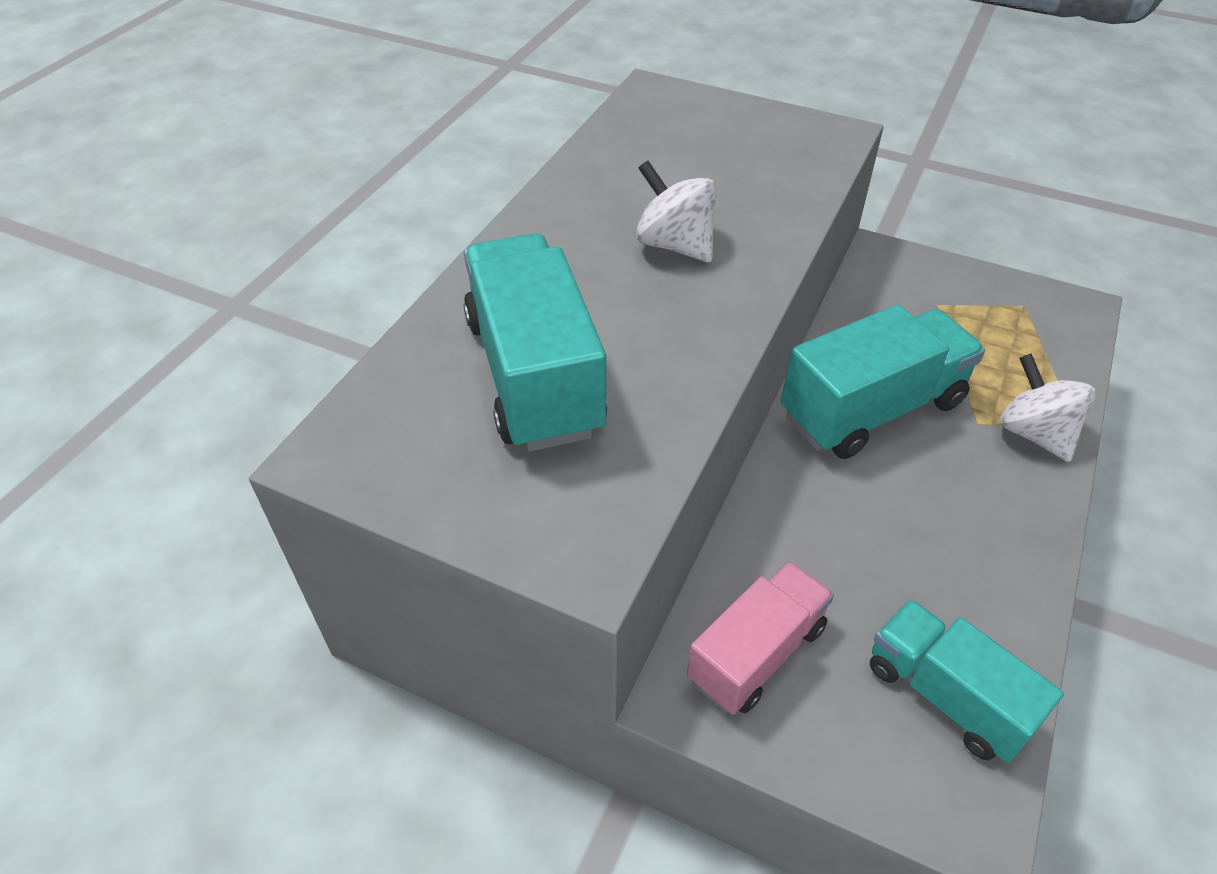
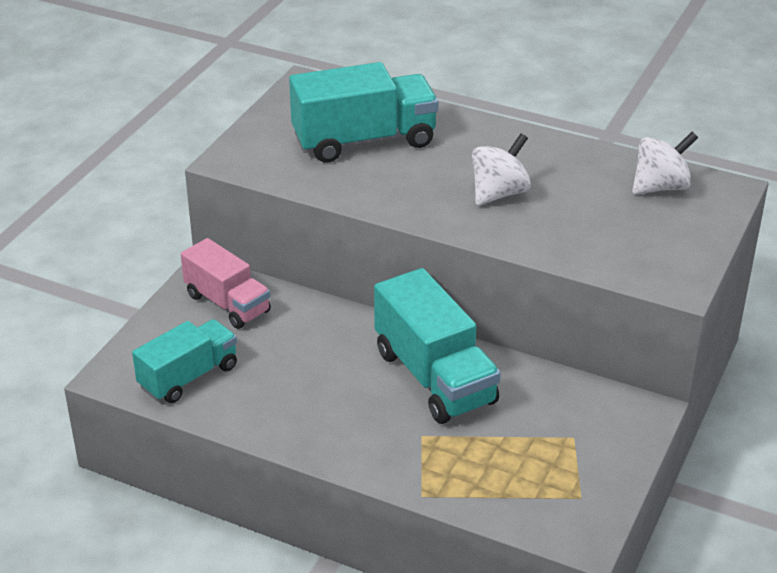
camera: 90 degrees right, 10 degrees down
(1034, 433) = (410, 466): white spinning top -> white spinning top (660, 187)

